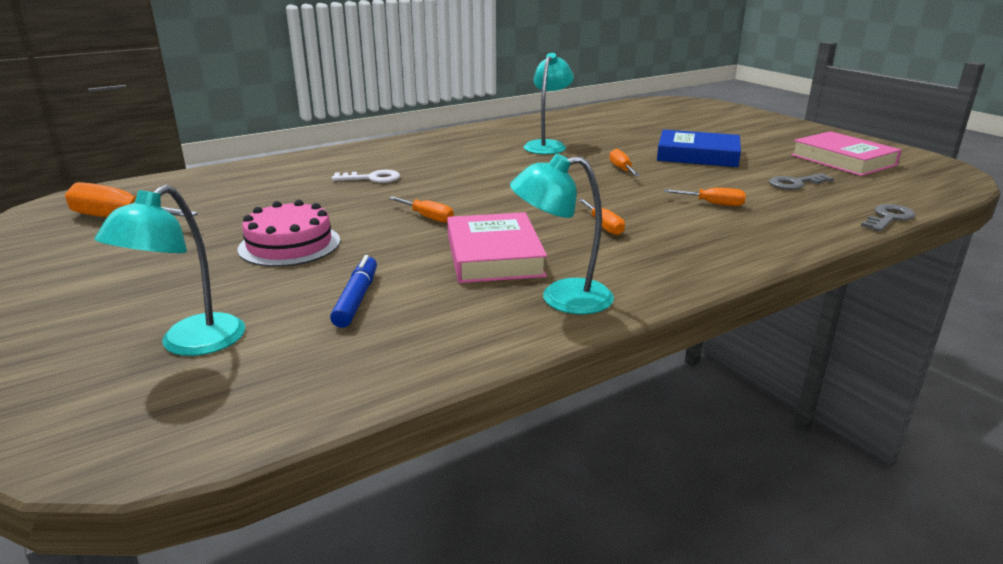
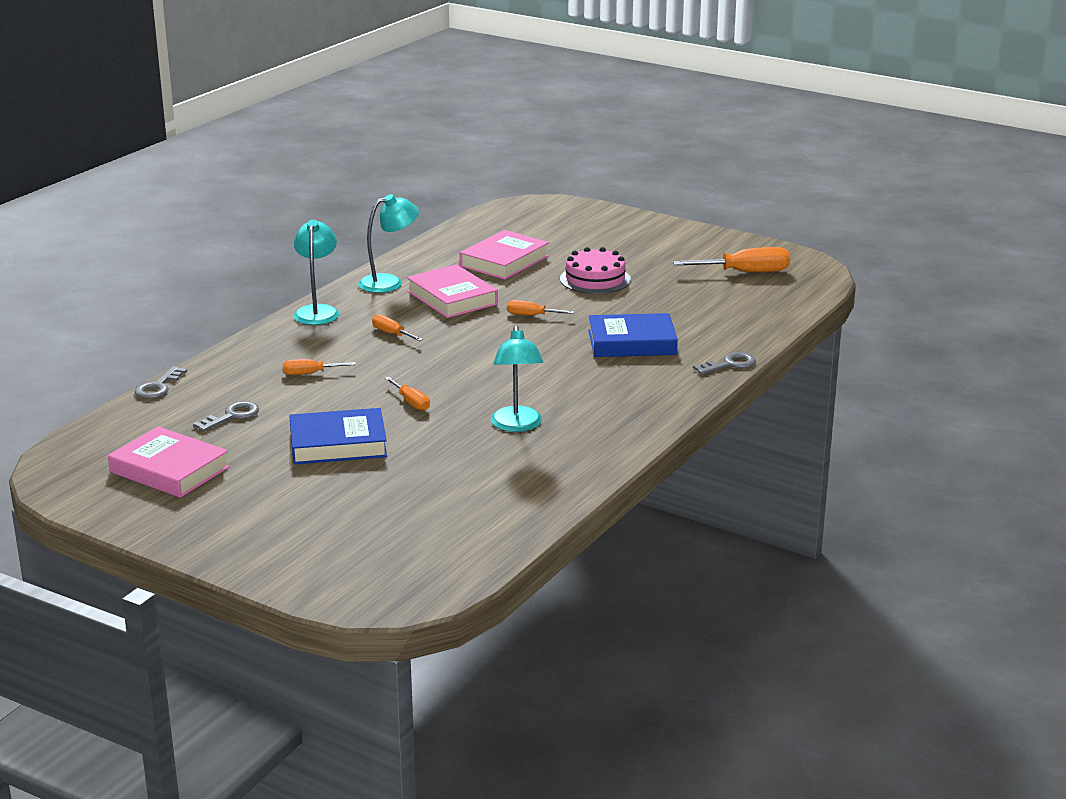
camera: 155 degrees right, 0 degrees up
(190, 344) = (554, 231): turquoise lamp -> turquoise lamp (317, 311)
(326, 153) = (730, 364): none -> grey key
(356, 299) = (504, 261): blue marker -> pink book
(372, 178) = (632, 342): white key -> blue book

